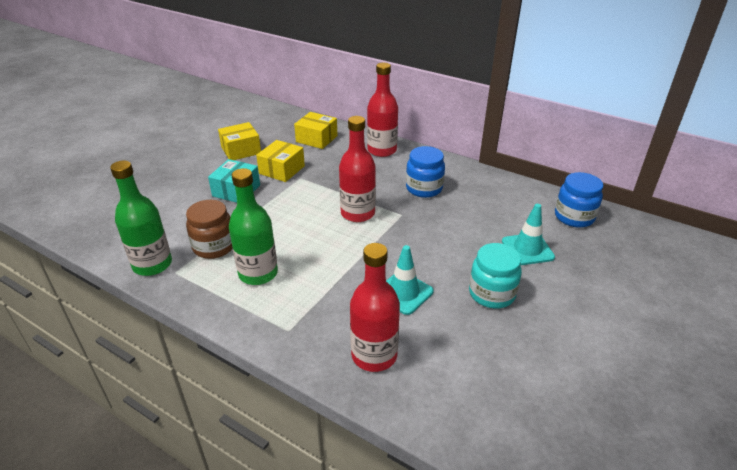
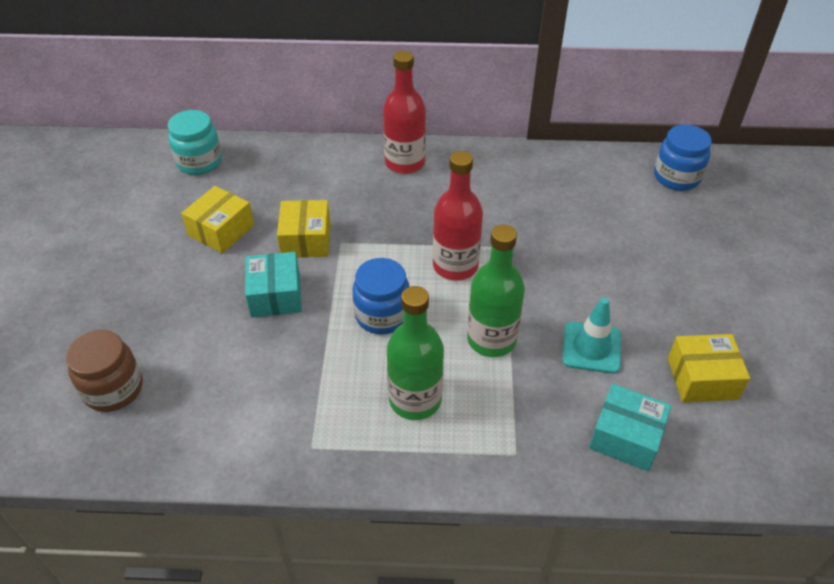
camera: 30 degrees left, 10 degrees up
(152, 264) = (271, 451): green bottle -> green bottle (491, 339)
(214, 247) = (326, 389): brown jar -> brown jar (113, 389)
(316, 139) = (307, 174): yellow box -> yellow box (702, 378)
(374, 355) = (626, 437): red bottle -> turquoise box
(424, 188) = (499, 200): blue jar -> blue jar (382, 315)
(491, 294) = (674, 308): turquoise jar -> turquoise jar (199, 162)
(527, 249) = (665, 237): turquoise traffic cone -> none

